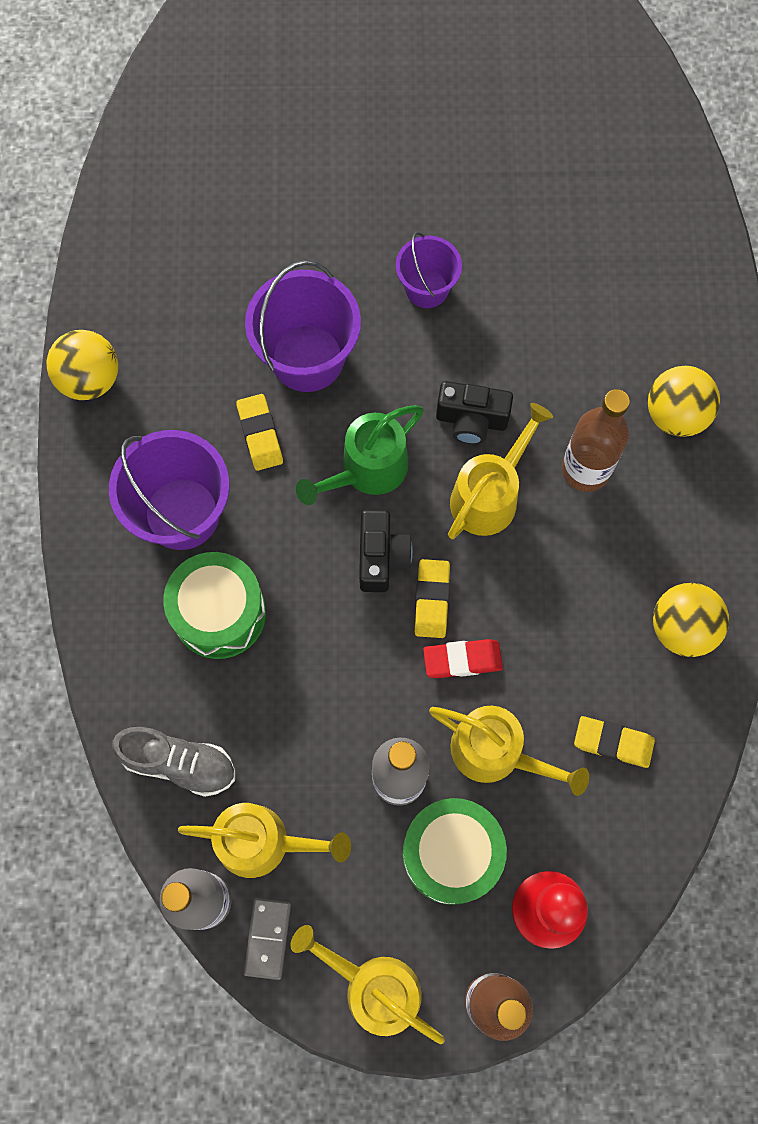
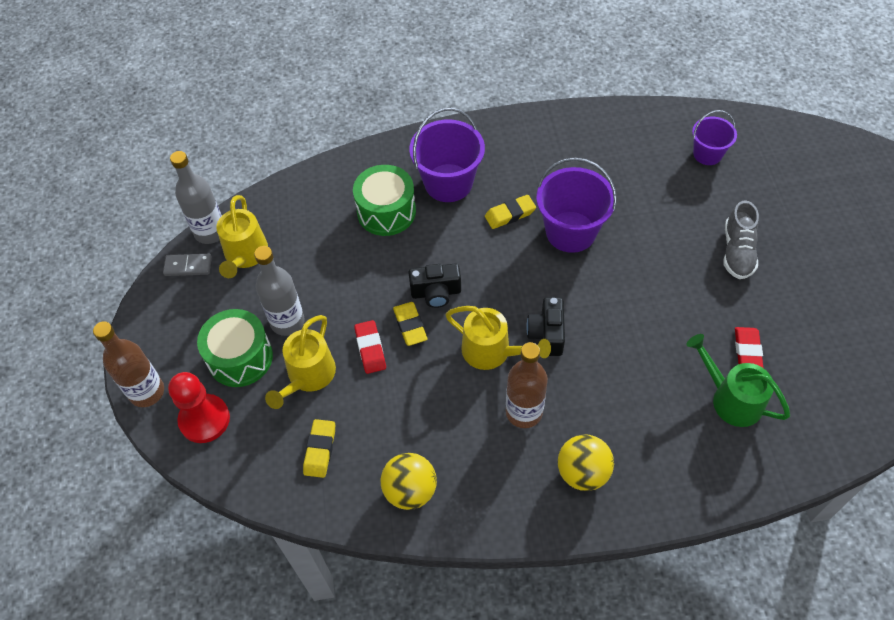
camera: 85 degrees right, 15 degrees down
(90, 379) = (528, 124): yellow ball -> none
(179, 763) = (291, 207): grey shoe -> grey shoe (737, 251)
(367, 470) = (496, 276): green watering can -> green watering can (731, 399)
(374, 988) = (157, 325): yellow watering can -> none
(427, 288) = (643, 294): purple bucket -> purple bucket (707, 154)
(432, 600) = (410, 326): yellow eraser -> yellow eraser turned 75 degrees clockwise
(530, 190) = (747, 351): none -> red eraser

